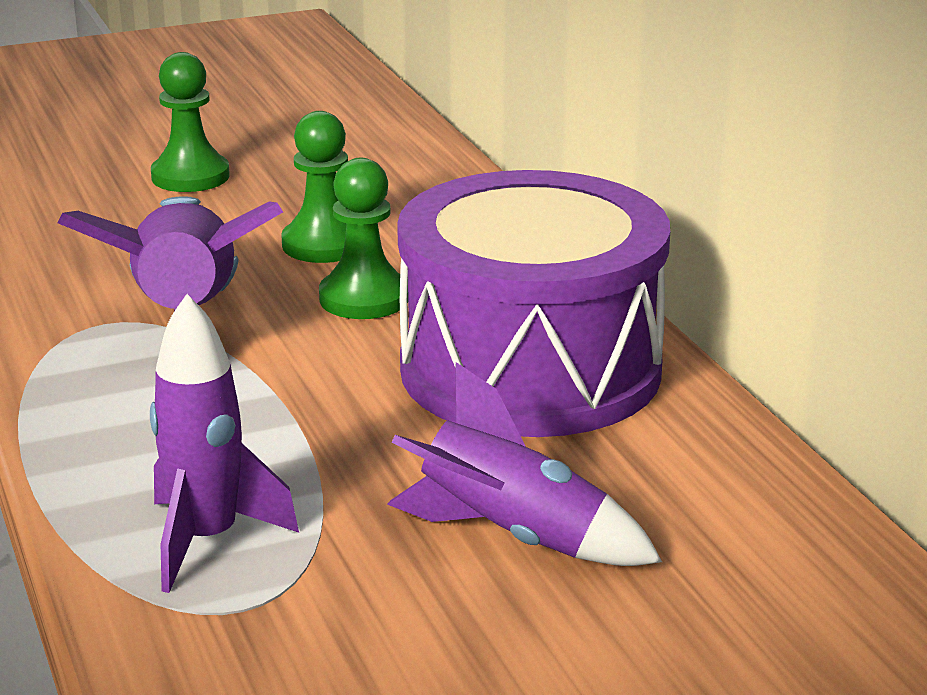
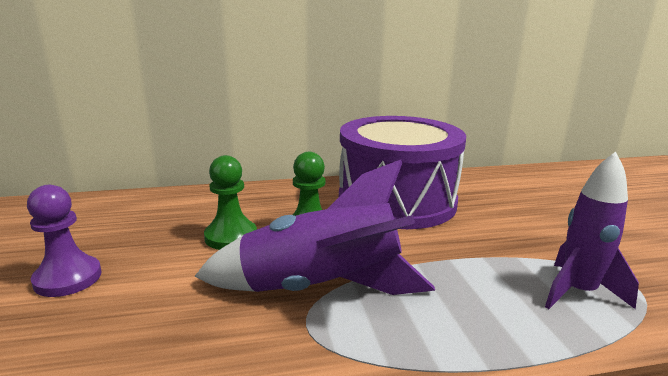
camera: 80 degrees left, 5 degrees down
(190, 176) = (68, 278): green pawn -> purple pawn
(512, 537) = (539, 219): purple rocket -> none

